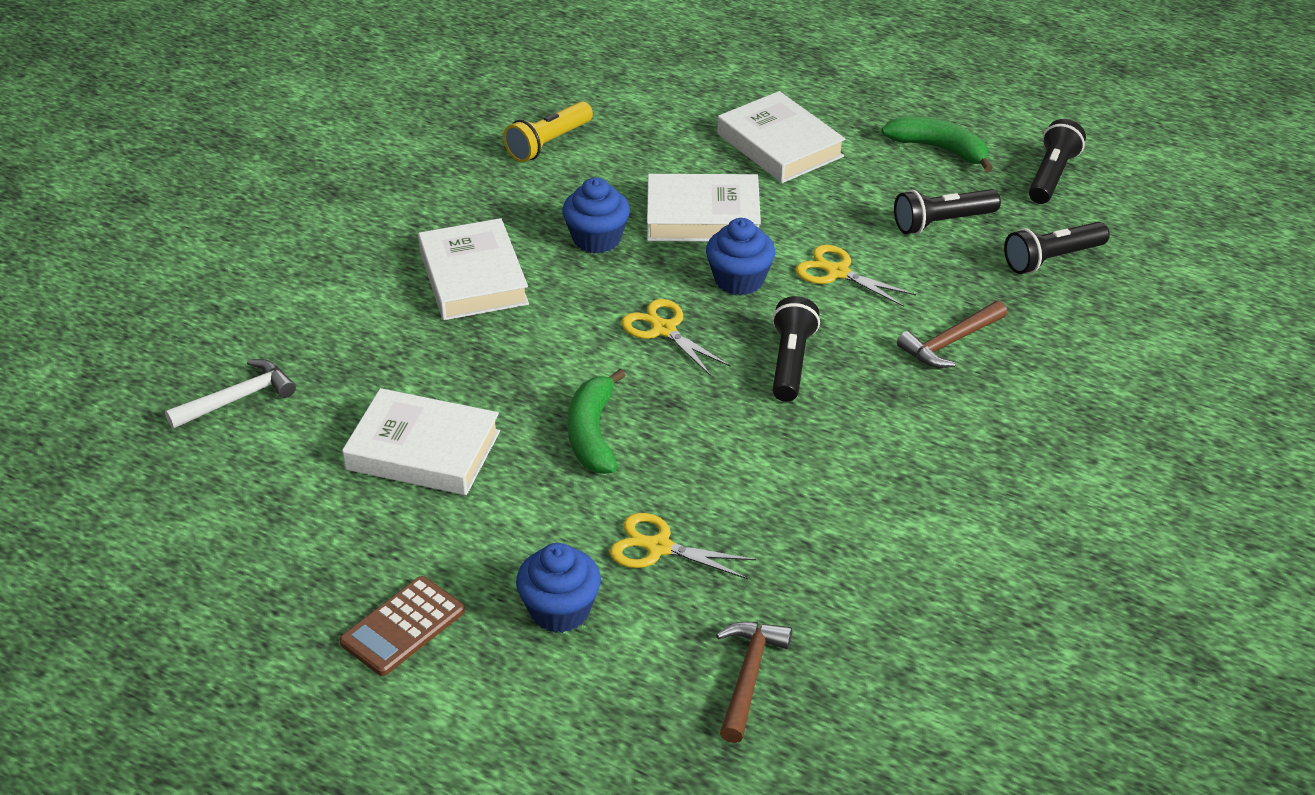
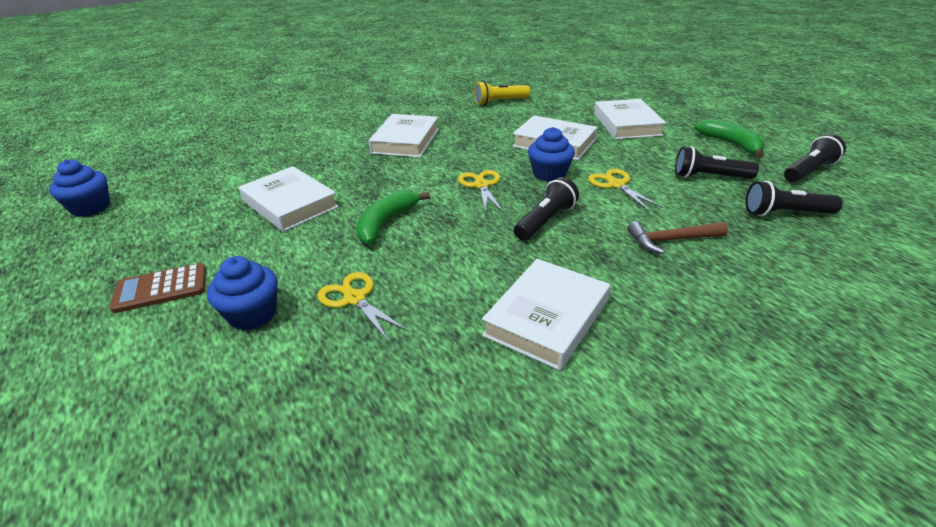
camera: 30 degrees right, 5 degrees down
(237, 399) = (240, 159): white hammer -> none
(596, 239) = (485, 140): blue cupcake -> blue cupcake (90, 208)
(748, 677) = (317, 419): brown hammer -> none
(883, 491) = (547, 318): none -> white book

